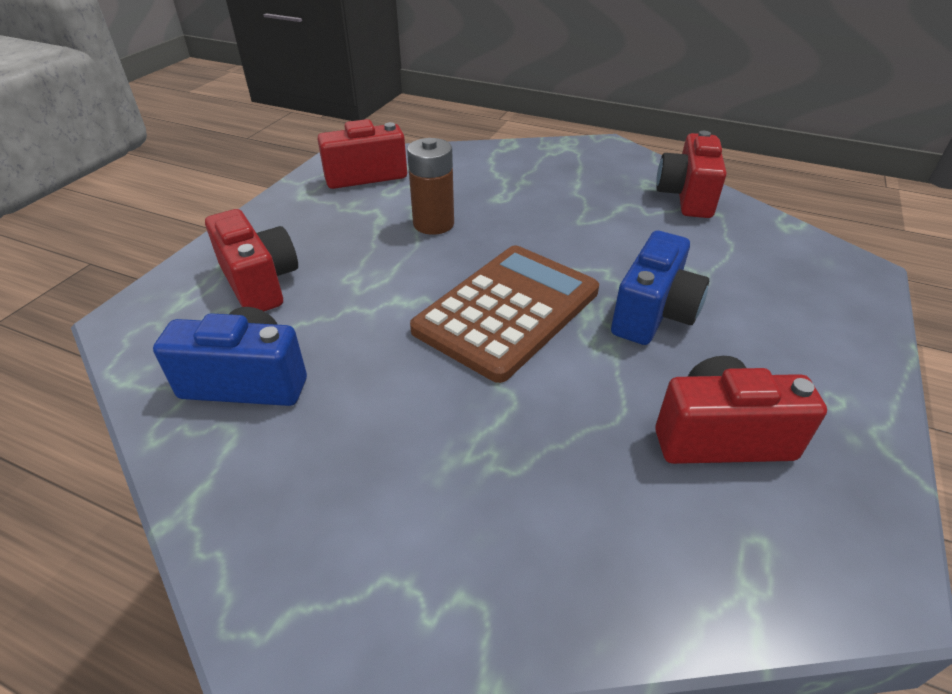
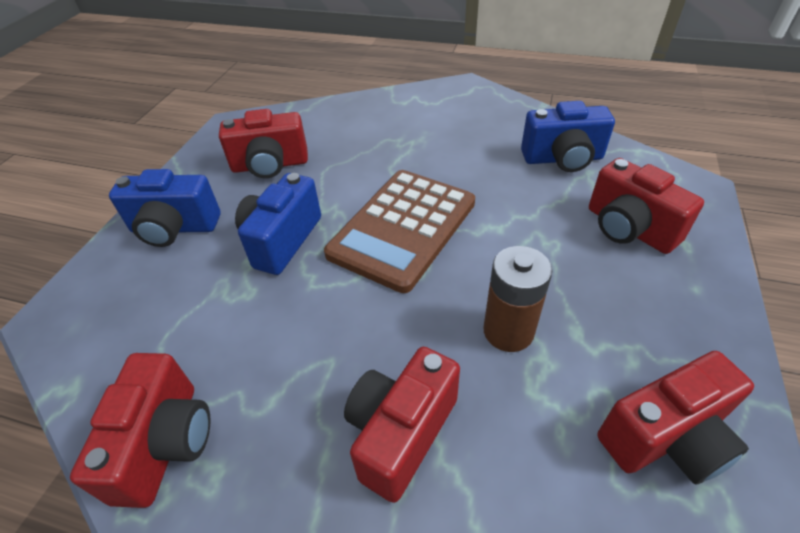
camera: 175 degrees right, 5 degrees up
(528, 189) = (401, 432): none -> red camera
(805, 344) = (174, 228): none -> blue camera

